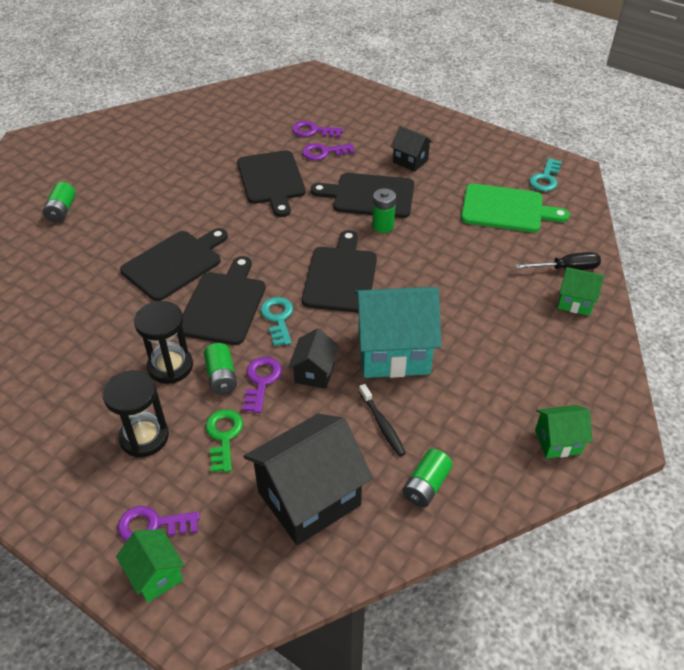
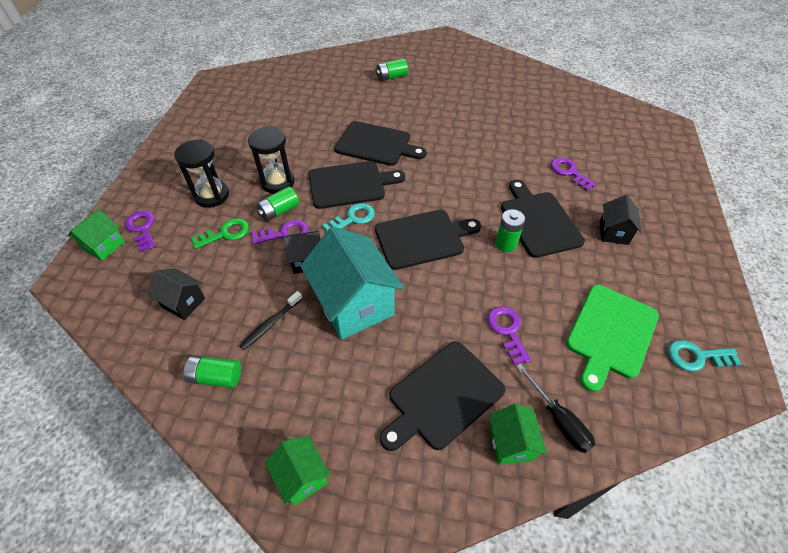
camera: 65 degrees right, 5 degrees up
(272, 180) = (506, 156): black cutting board -> black cutting board (443, 396)
(309, 498) = (183, 302): black house -> black house, size x0.51
(313, 131) = (591, 155): purple key -> purple key (507, 331)
(506, 209) = (610, 333): green cutting board -> green cutting board turned 45 degrees clockwise

